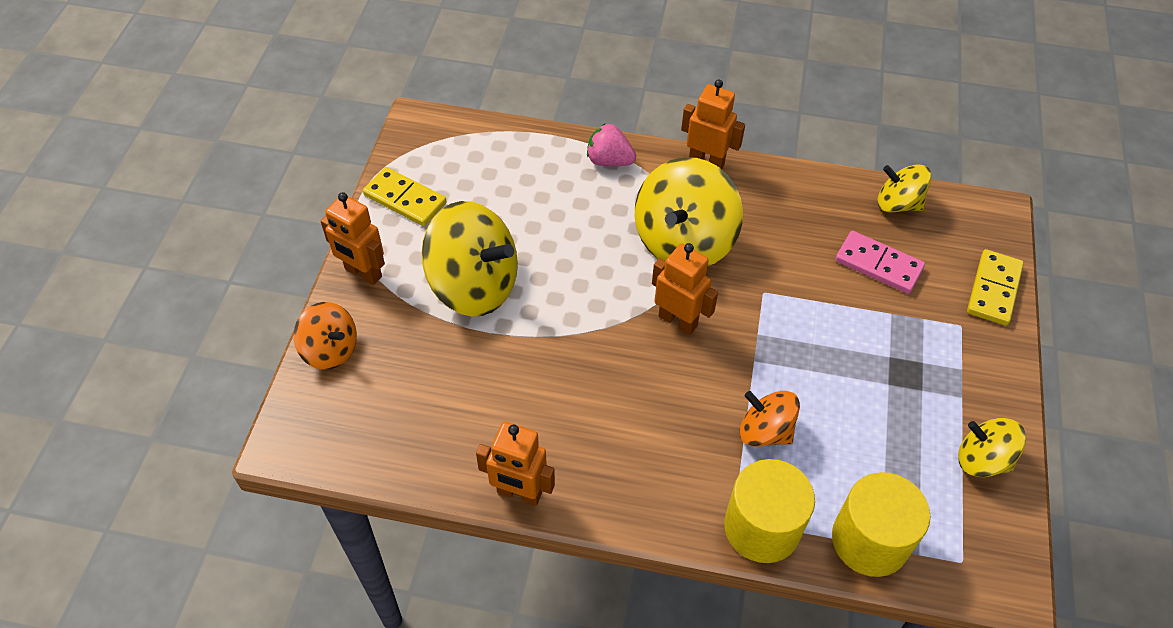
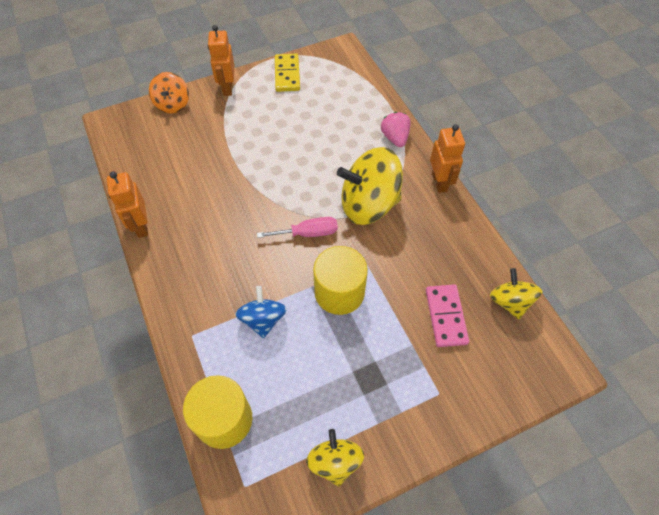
camera: 55 degrees right, 5 degrees up
(474, 285) = (256, 133): yellow spinning top -> none
(678, 321) = (308, 233): orange robot -> pink screwdriver
(762, 527) = (194, 353): yellow cylinder -> yellow cylinder (339, 292)
(765, 431) = (263, 319): orange spinning top -> blue spinning top
(994, 289) = (490, 400): yellow domino -> none

